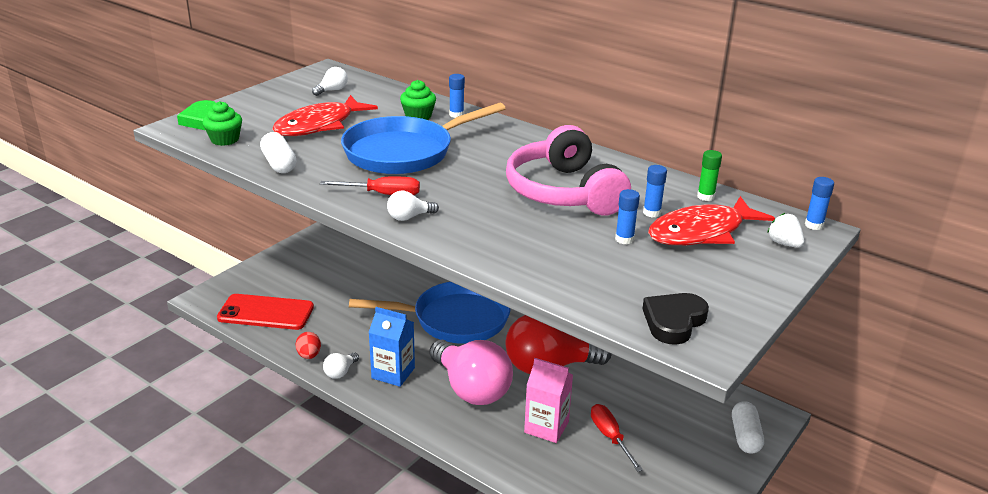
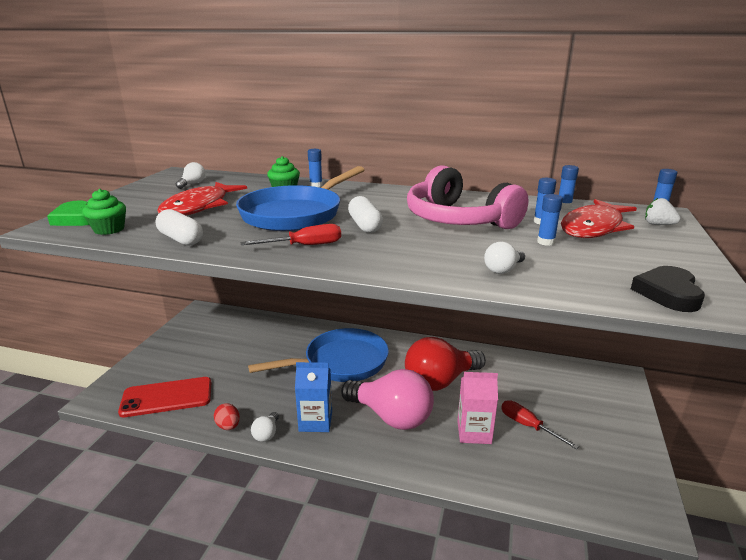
camera: 20 degrees left, 5 degrees down
(409, 217) = (347, 258): white light bulb -> white light bulb (503, 270)
(705, 197) = (564, 206): green glue stick -> blue glue stick
(745, 436) = (618, 396): white capsule -> white capsule (365, 225)

